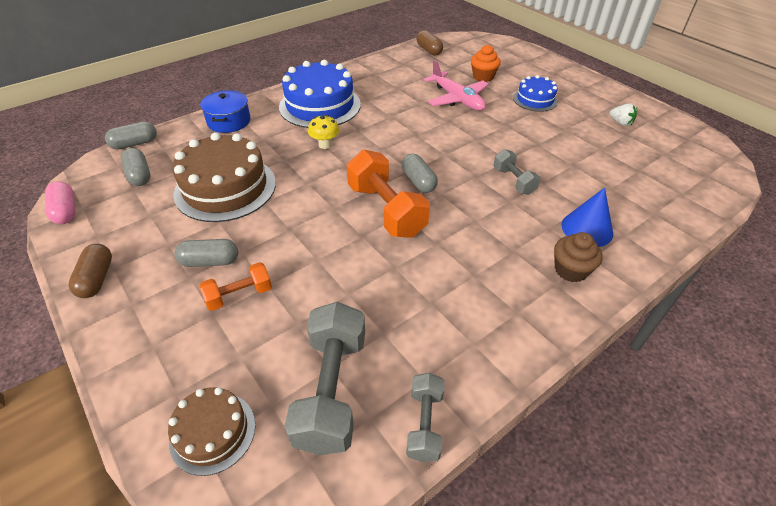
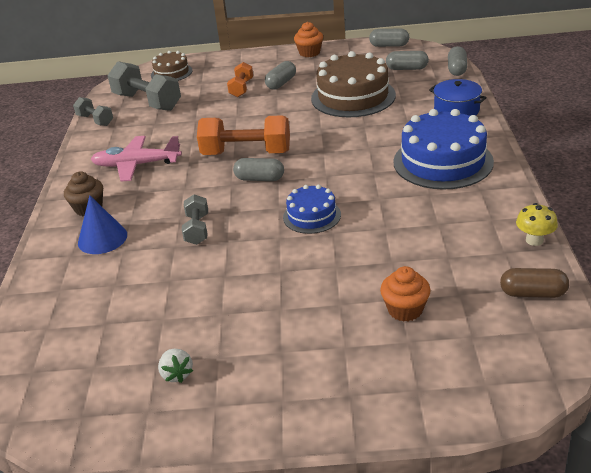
camera: 130 degrees right, 10 degrees down
(65, 211) = (389, 45): pink capsule -> grey capsule
(97, 279) = (309, 53): brown capsule -> orange cupcake
(325, 145) = (365, 148): yellow mushroom -> yellow mushroom (534, 240)
(457, 99) = (368, 259): pink plane -> pink plane (136, 165)
(513, 181) = (197, 229): grey dumbbell -> grey dumbbell turned 75 degrees clockwise
(535, 100) = (303, 326): blue cake -> blue cake (312, 216)
(620, 123) = (177, 374): white strawberry -> white strawberry turned 105 degrees counterclockwise

